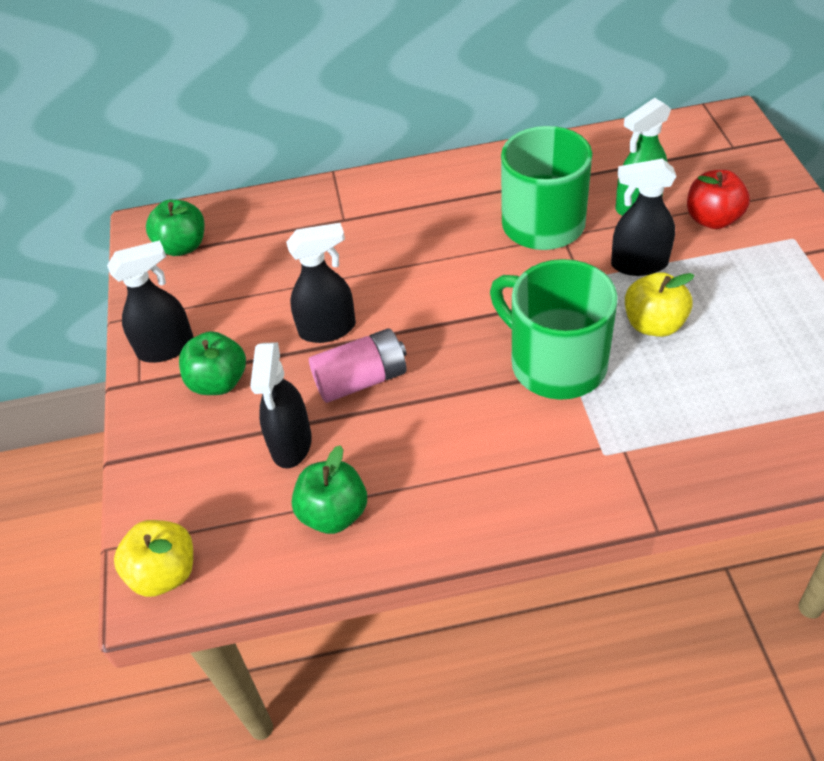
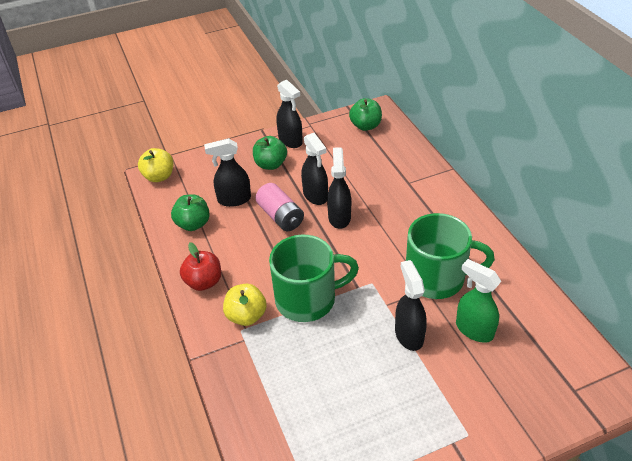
camera: 75 degrees right, 5 degrees down
(390, 306) = (339, 217): none -> black spray bottle
(555, 363) = (307, 299): green mug -> green mug turned 45 degrees clockwise
(654, 324) = (351, 347): yellow apple -> yellow apple (246, 316)
(712, 219) = (473, 378): red apple -> red apple (204, 282)

